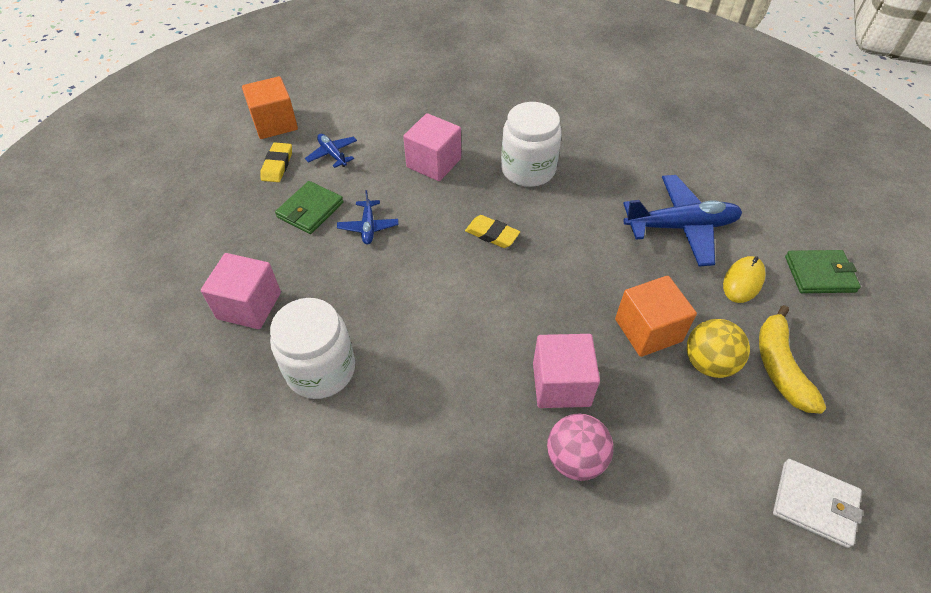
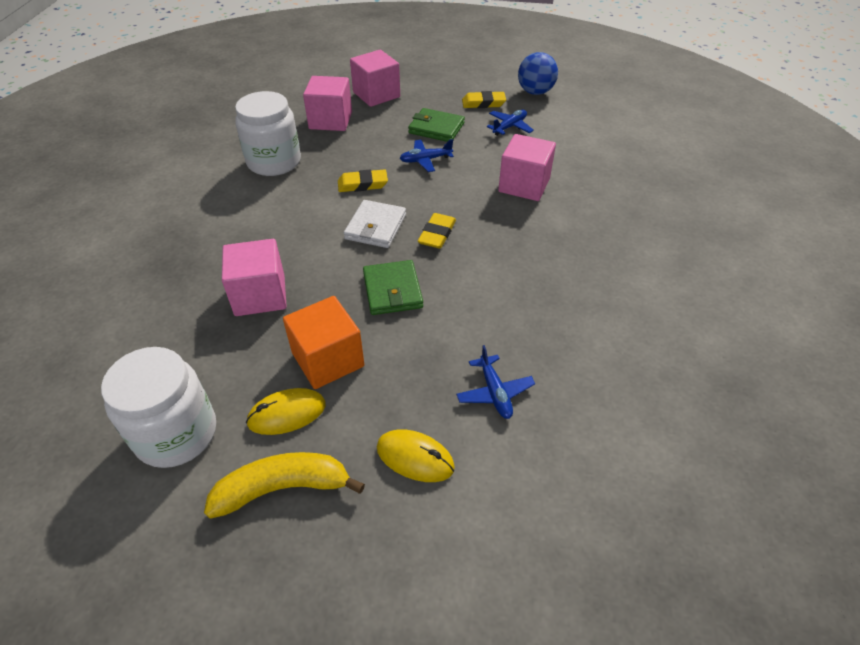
camera: 80 degrees right, 5 degrees down
(209, 255) = (376, 95): none -> pink cube
(275, 123) = (535, 92): orange cube -> blue ball
(395, 284) = (362, 184): none -> yellow eraser
(528, 169) = (543, 251): white jar -> white jar (176, 433)
(575, 459) = (183, 309): pink ball -> none
(681, 227) = (494, 392): blue plane -> blue plane, size x0.50
(708, 363) = (287, 414): yellow ball -> yellow mouse
(814, 503) = (106, 504): white wallet -> white wallet (376, 227)
(819, 274) = (447, 560): green wallet -> green wallet (392, 290)

